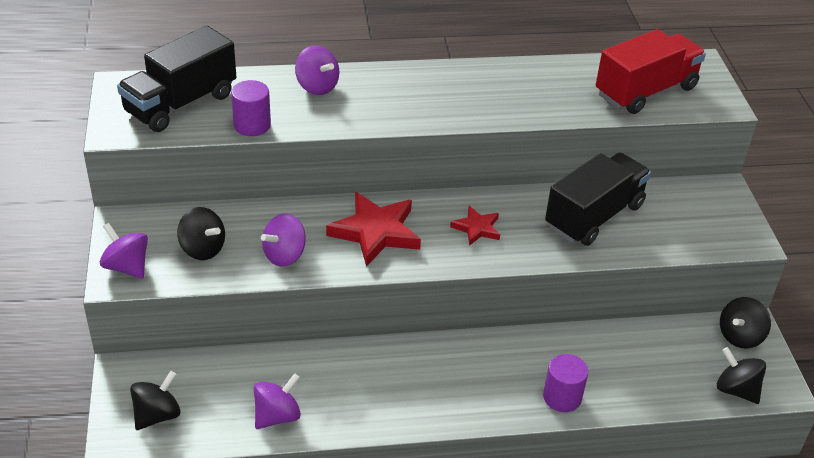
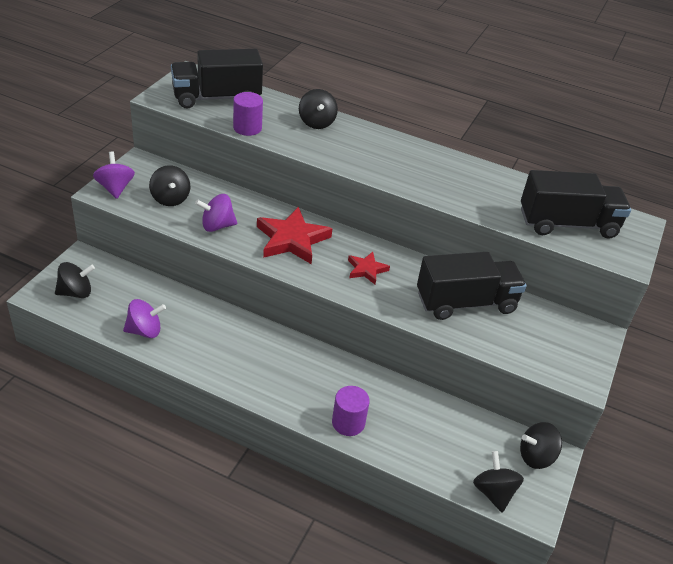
camera: 30 degrees right, 0 degrees up
(317, 86) = (316, 122): purple spinning top -> black spinning top
(645, 91) = (567, 224): red truck -> black truck

